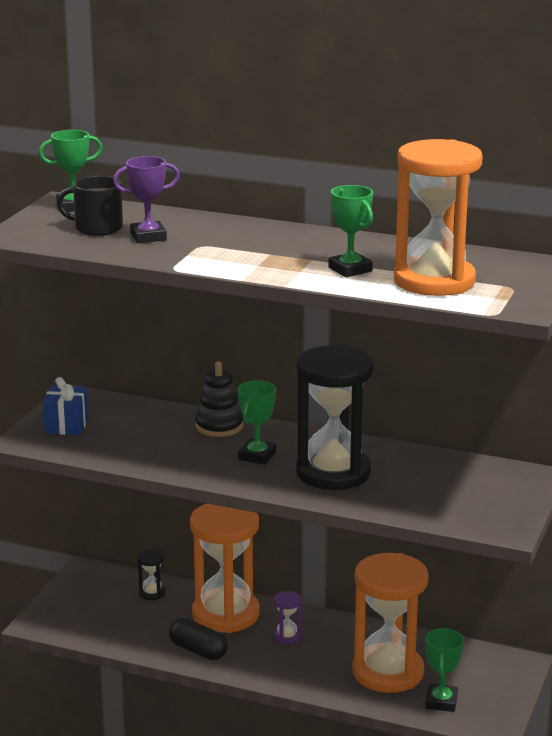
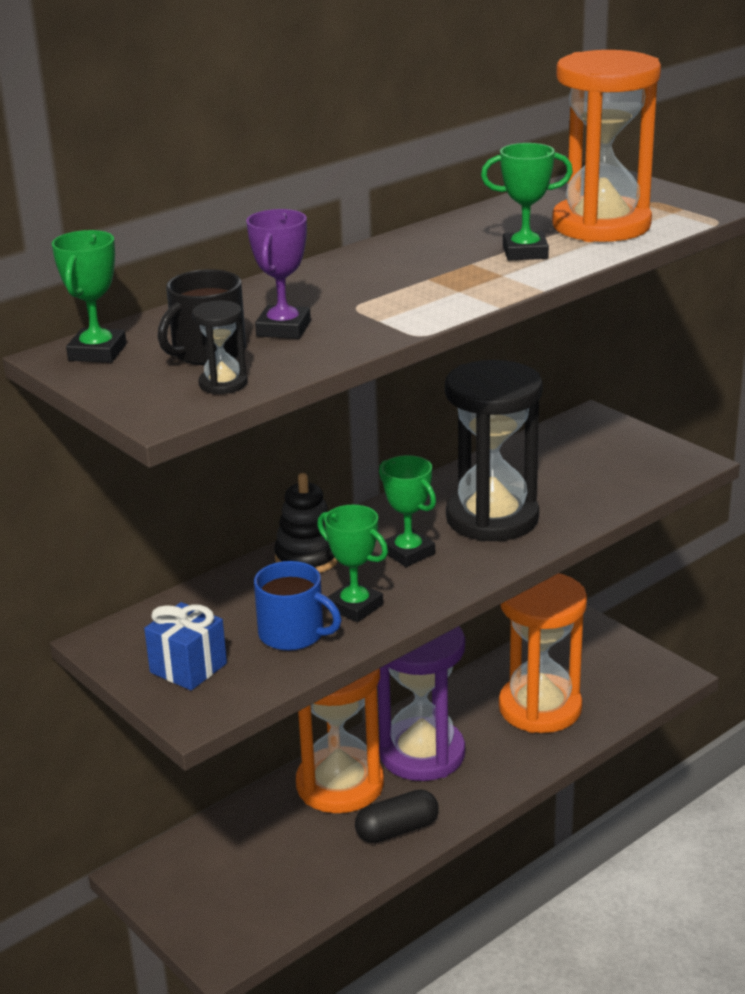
camera: 60 degrees left, 5 degrees up
(127, 445) = (293, 634): none -> blue mug
(152, 593) = (243, 830): black hourglass -> black hourglass (223, 384)
(287, 636) = (422, 754): purple hourglass -> purple hourglass, size x2.50
(441, 701) = (614, 692): green trophy -> green trophy (355, 607)

